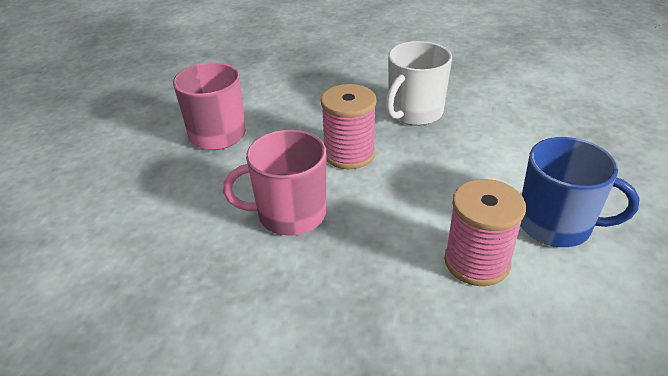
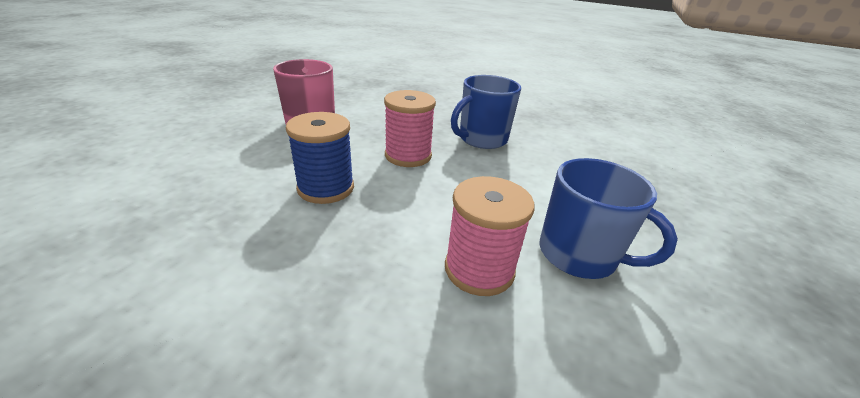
camera: 10 degrees right, 5 degrees down
(290, 214) = (326, 188): pink mug -> blue spool
(414, 113) = (482, 139): white mug -> blue mug

